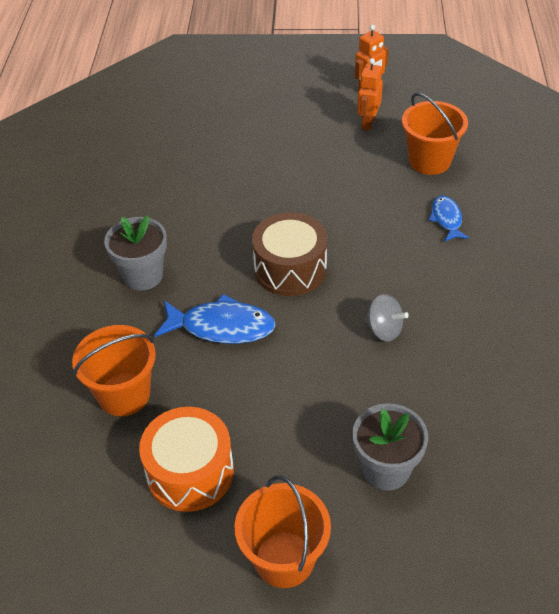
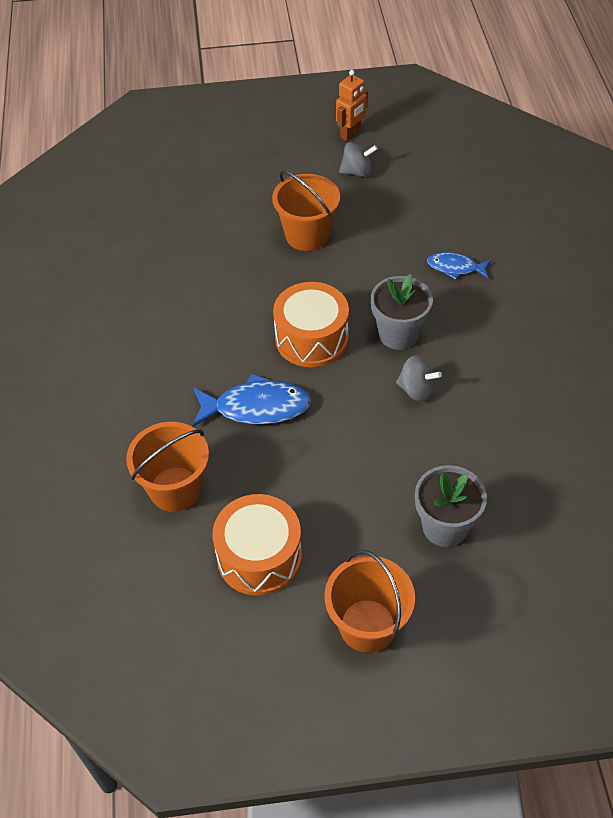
camera: 10 degrees left, 5 degrees up
(143, 275) = (164, 364): grey flower pot -> grey flower pot (398, 334)
(290, 269) = (311, 338): brown drum -> orange drum
(368, 123) = (357, 172): orange robot -> grey spinning top
(429, 161) = (427, 207): orange bucket -> orange bucket (307, 235)
(446, 219) = (455, 268): blue fish -> blue fish turned 60 degrees counterclockwise

